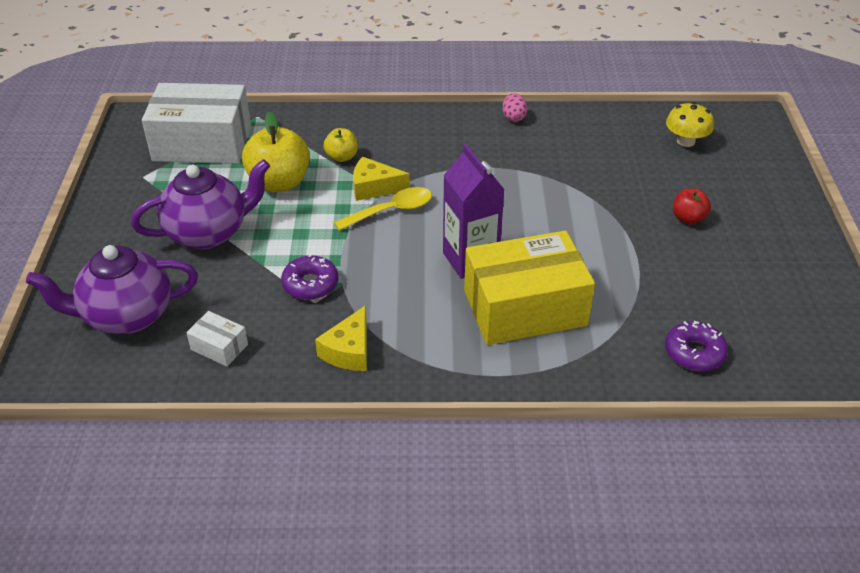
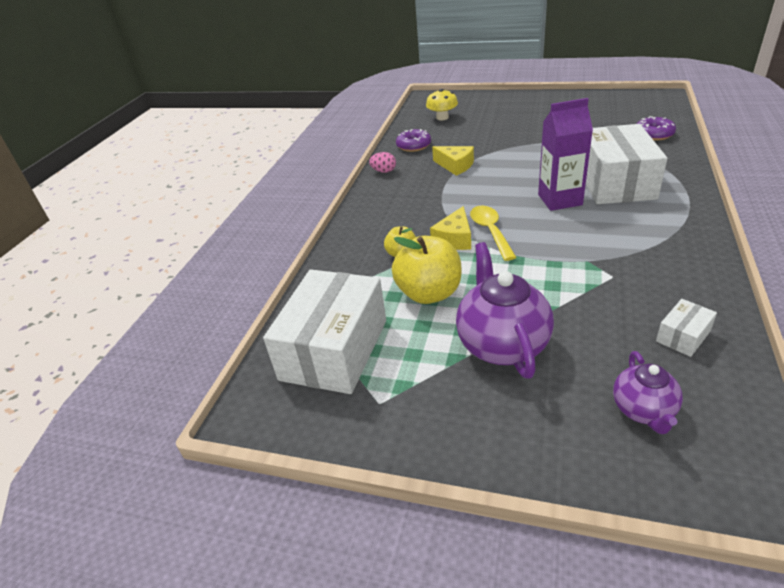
camera: 70 degrees left, 5 degrees down
(126, 316) = (643, 411): purple teapot -> purple teapot, size x0.58
(310, 284) = (588, 278): purple donut -> purple donut (413, 146)
(349, 351) = (674, 260): yellow cheese -> yellow cheese (455, 166)
(524, 308) = (615, 183): yellow box -> white box
(688, 218) = (524, 124): red apple -> none

